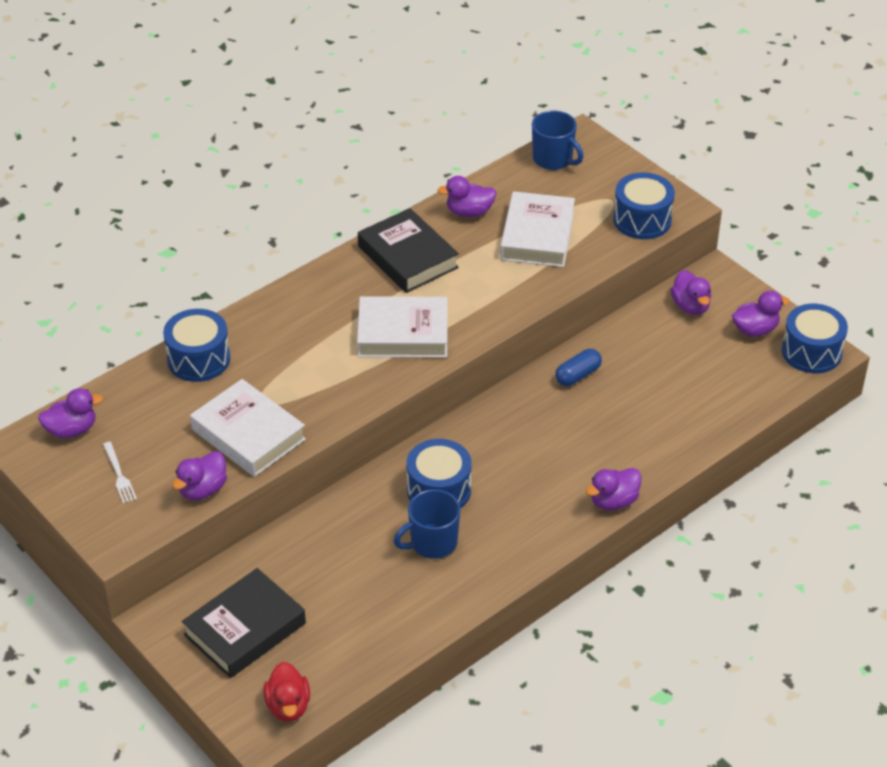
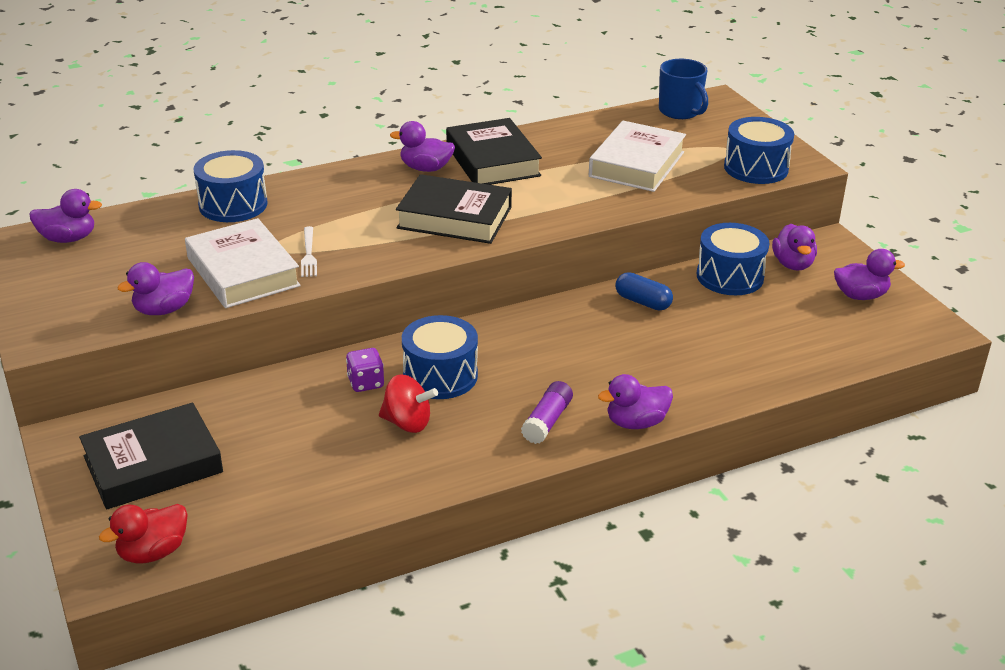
camera: 15 degrees right, 10 degrees down
(119, 474) = (88, 282): white fork -> white fork (308, 254)
(288, 706) = (153, 552): red duck -> red duck turned 45 degrees clockwise
(380, 511) = (366, 383): none -> purple dice
(403, 333) = (454, 217): white book -> black book
(432, 543) = (407, 423): blue mug -> red spinning top
(469, 212) = (574, 137): purple duck -> purple duck (426, 168)
(543, 516) = (547, 421): none -> purple glue stick
(578, 375) = (643, 302): blue capsule -> blue capsule turned 60 degrees clockwise
(811, 352) = (921, 325): blue drum -> blue drum (730, 276)

